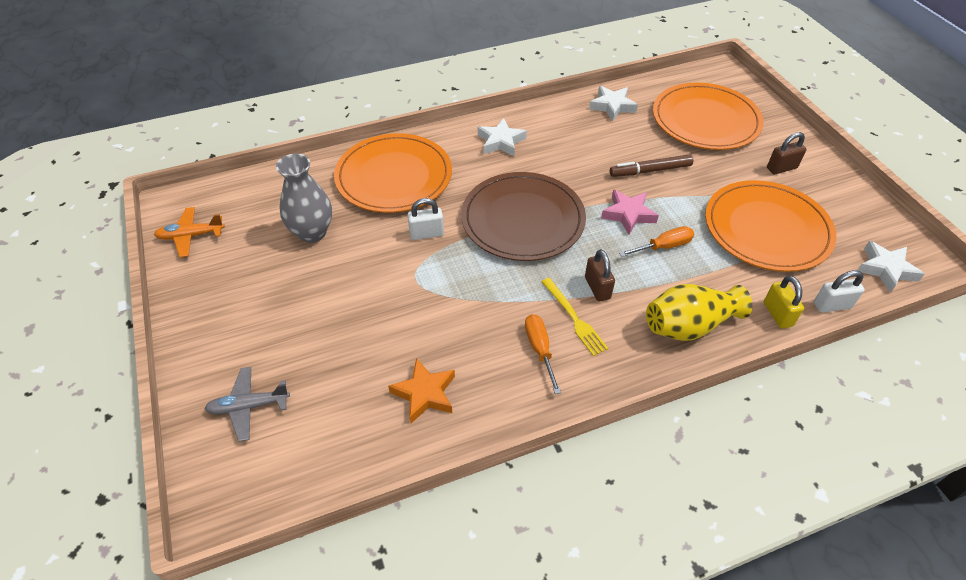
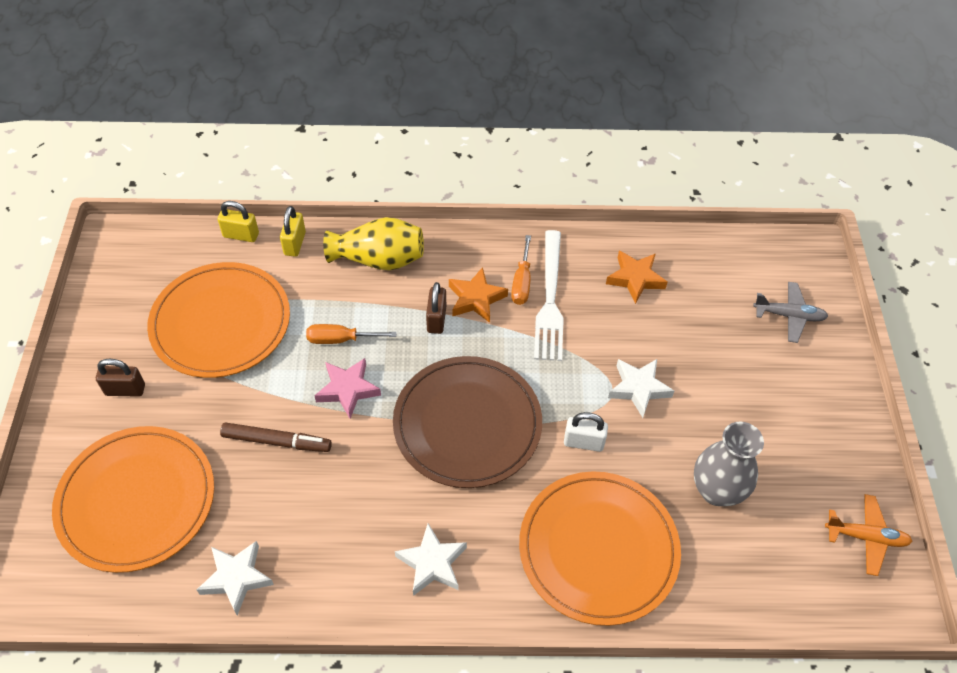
camera: 160 degrees left, 5 degrees up
(504, 341) = (550, 299): none -> white fork
(574, 318) = (476, 299): yellow fork -> orange star
(832, 305) = (241, 235): white padlock -> yellow padlock
(886, 269) = (157, 248): white star -> white star (638, 388)

